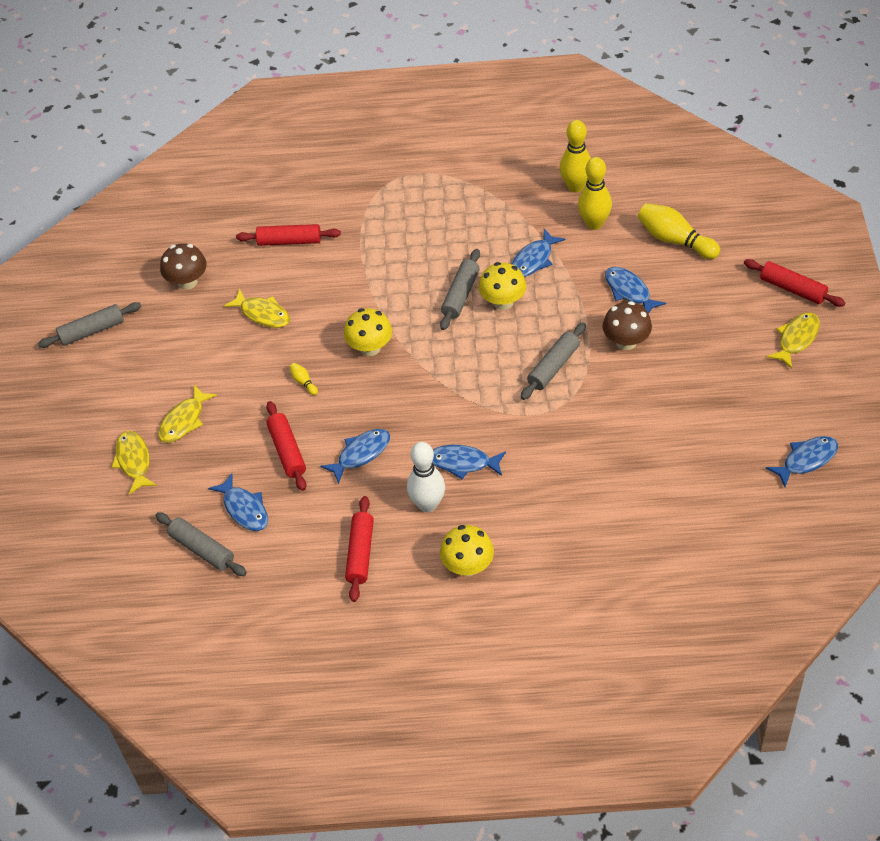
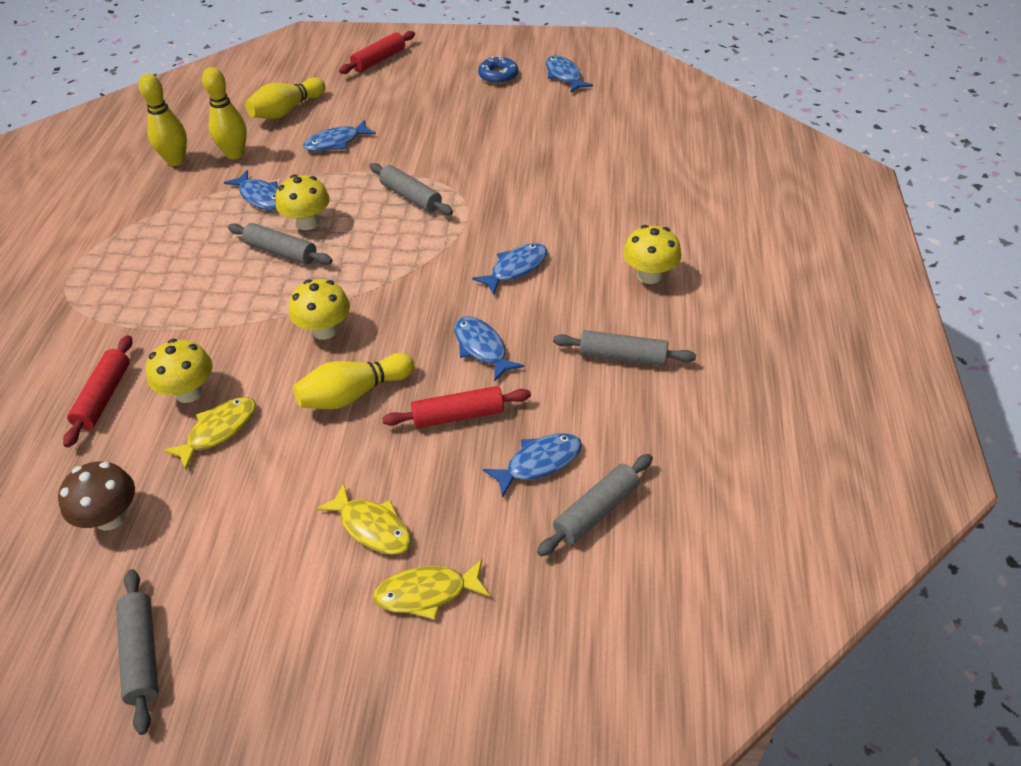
camera: 85 degrees left, 5 degrees down
(297, 286) = (189, 392): none -> yellow mushroom
(303, 382) = (353, 394): yellow bowling pin -> yellow bowling pin, size x2.28
(360, 553) = (623, 357): red rolling pin -> grey rolling pin
(428, 504) = (565, 298): white bowling pin -> none
(463, 463) = (516, 268): blue fish -> blue fish turned 150 degrees counterclockwise
(626, 342) = (398, 150): brown mushroom -> none
(789, 399) = (498, 76): none -> blue donut
(796, 339) = (435, 65): yellow fish -> none

